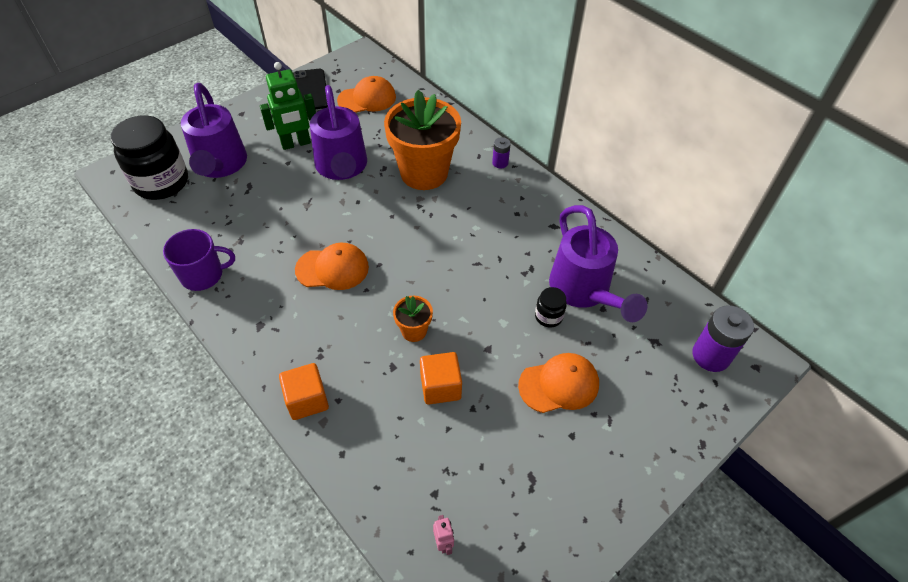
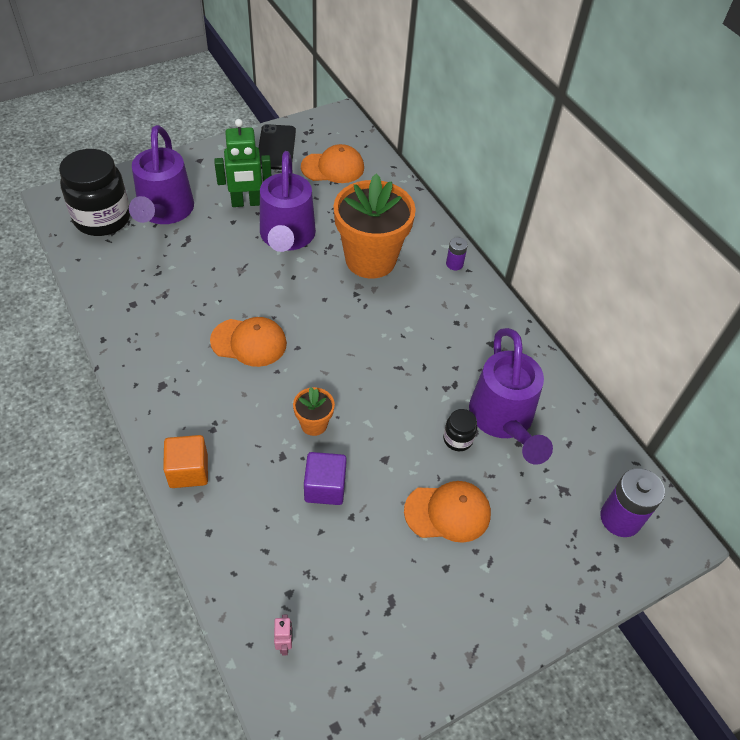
camera: 10 degrees right, 0 degrees up
(203, 275) = (119, 322): purple mug -> none
(440, 387) = (325, 487): orange cube -> purple cube

